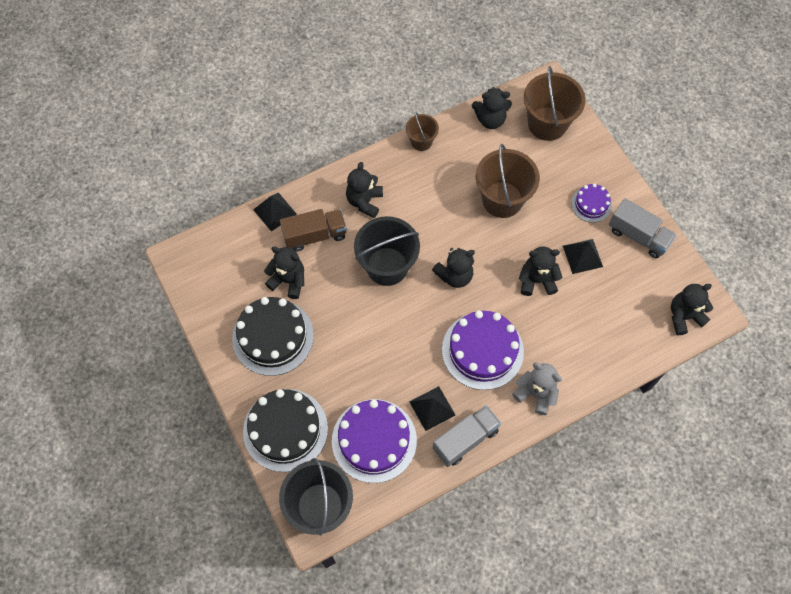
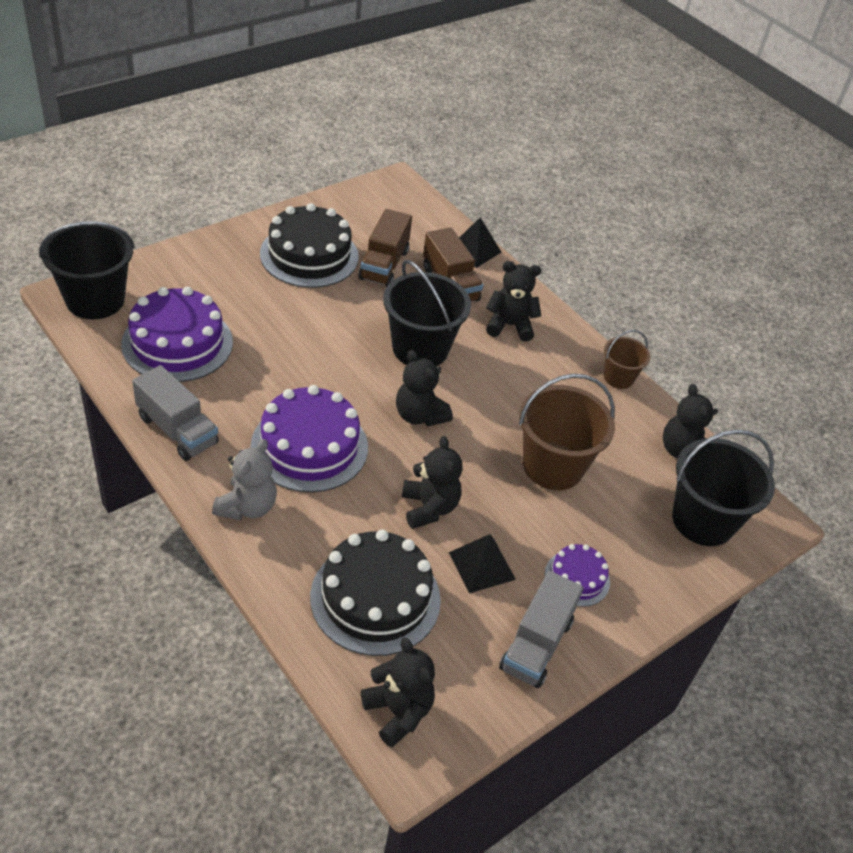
camera: 75 degrees right, 20 degrees down
(285, 430) = (192, 269): black cake -> black cake (375, 598)
(288, 281) = (384, 265): black teddy bear -> brown truck
(432, 408) = (222, 396): black pyramid -> none
(547, 124) = (703, 520): brown bucket -> black bucket

